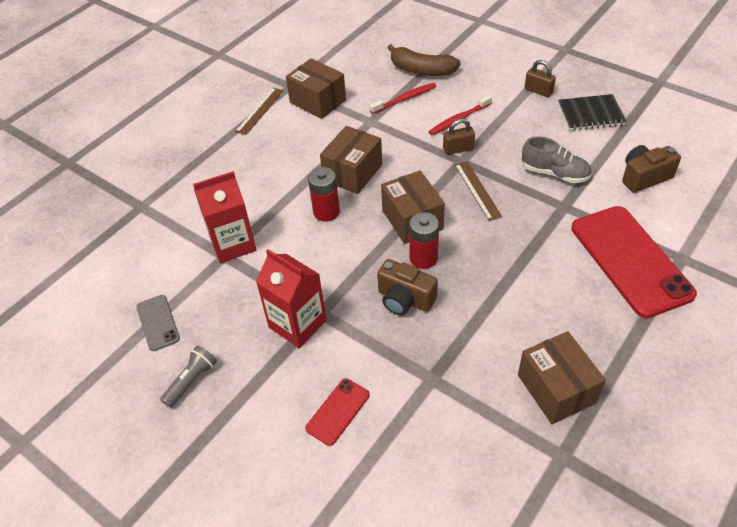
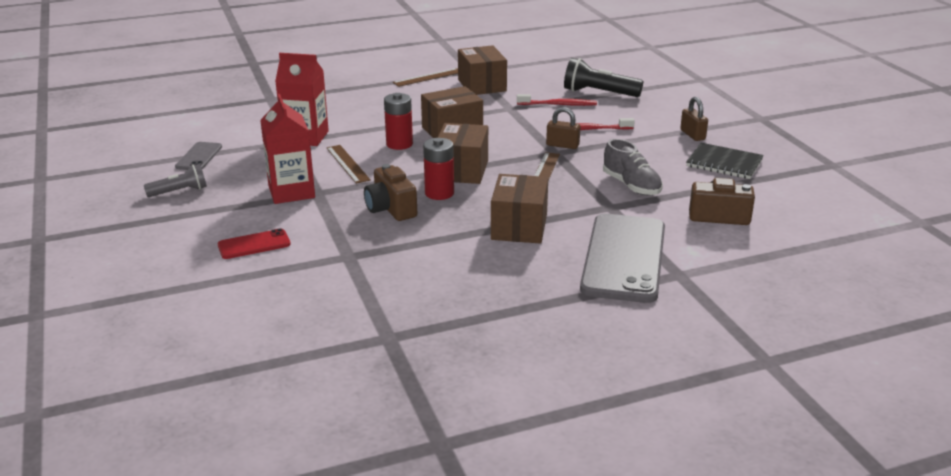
camera: 30 degrees right, 20 degrees down
(308, 260) = (348, 164): none -> brown ruler
(421, 70) = (598, 93): brown banana -> black flashlight
(556, 389) = (440, 301): brown box -> brown box (519, 227)
(630, 260) = (624, 258): red phone -> grey phone

